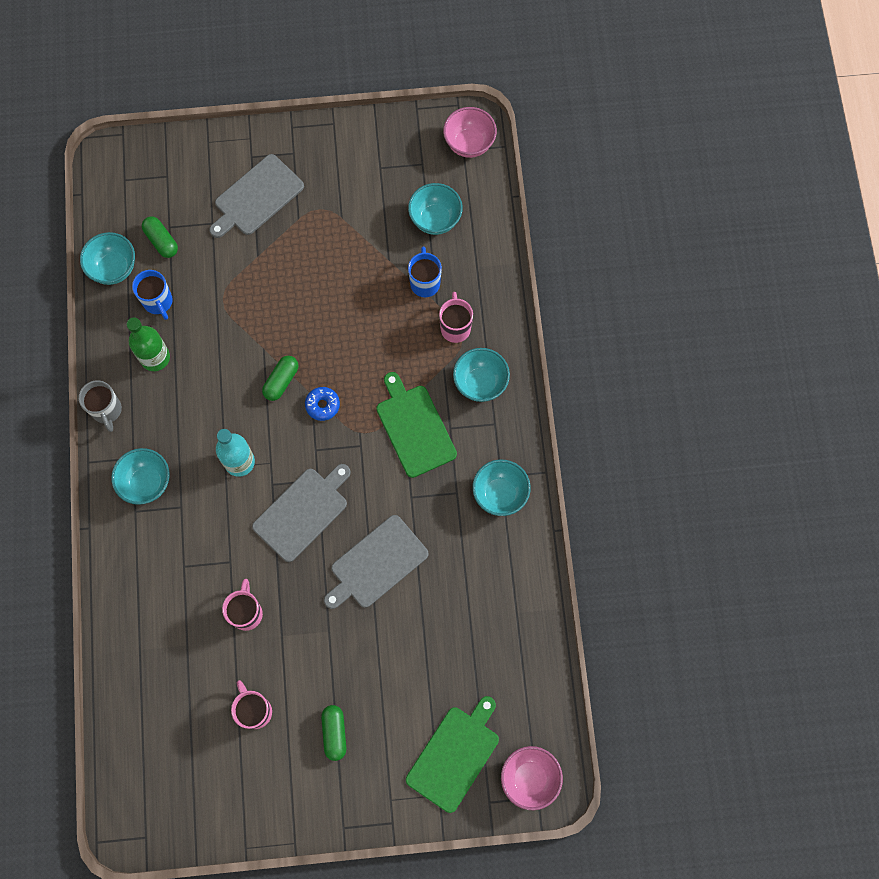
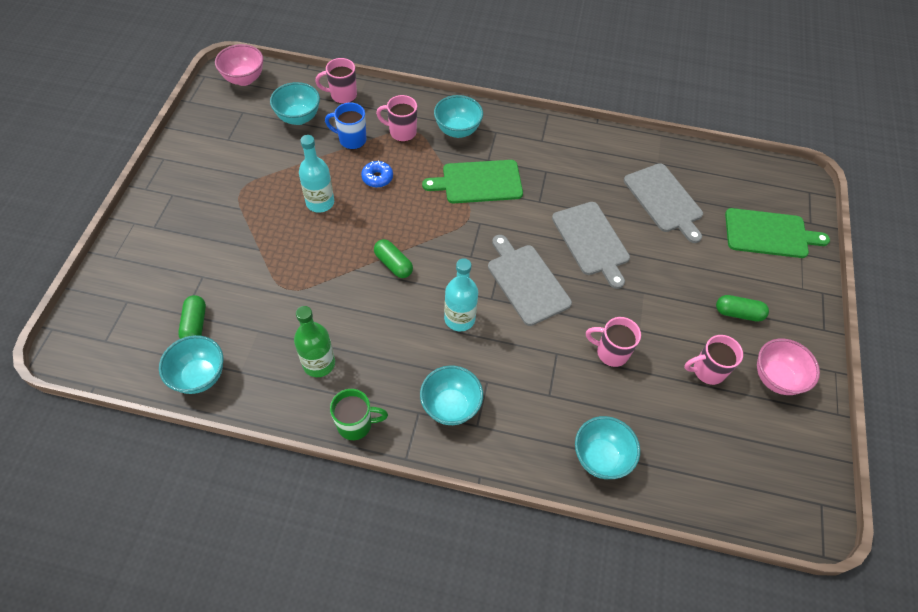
camera: 75 degrees left, 15 degrees down
(107, 410) = (356, 424): grey mug -> green mug
(158, 302) = (260, 345): blue mug -> none
(161, 241) = (195, 324): green capsule -> green capsule turned 75 degrees counterclockwise
(256, 197) = (198, 234): grey cutting board -> grey cutting board (664, 200)
(322, 405) = (430, 239): blue donut -> blue donut (377, 178)
(331, 286) = (320, 202): none -> turquoise bottle
(455, 755) = (769, 234): green cutting board -> green cutting board turned 135 degrees clockwise
(485, 248) = (342, 95): none -> pink mug
(500, 494) = (556, 145): turquoise bowl -> turquoise bowl (600, 457)
(529, 778) = (794, 192): pink bowl -> pink bowl (775, 378)

